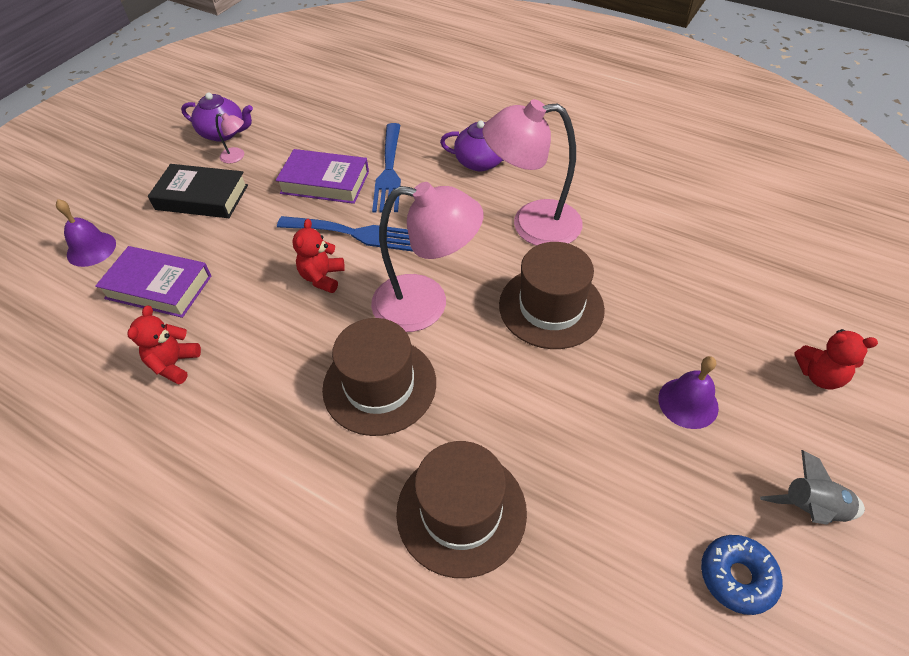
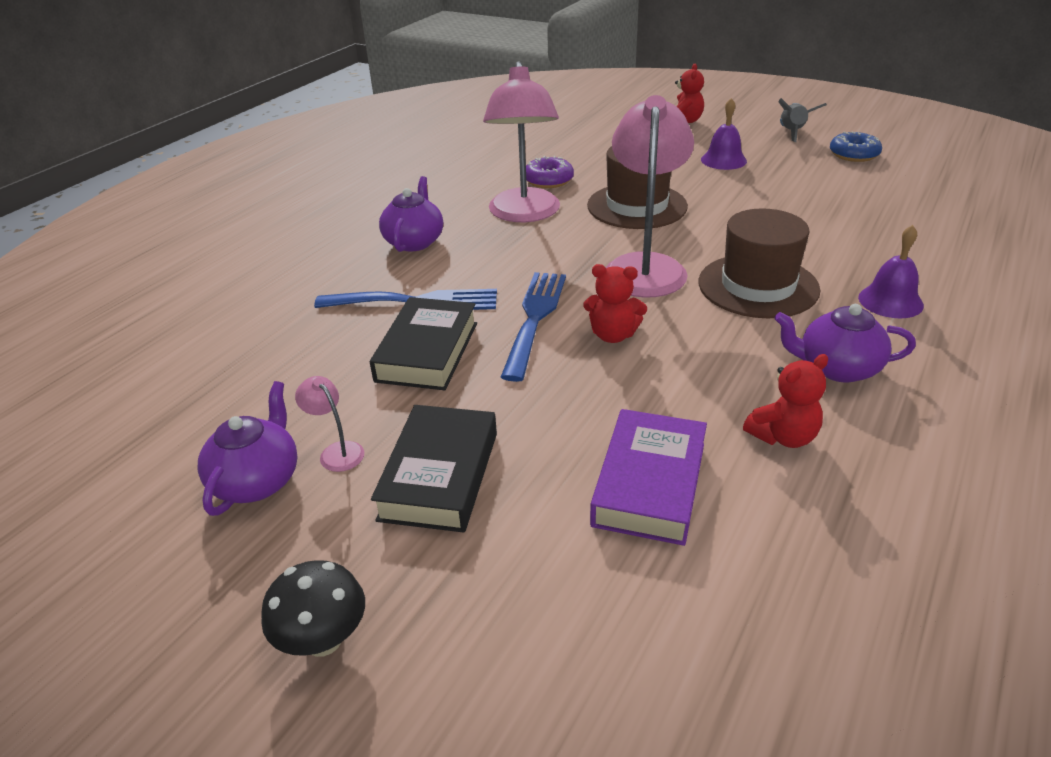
camera: 90 degrees left, 15 degrees down
(91, 249) = (567, 601): purple bell -> purple bell (890, 301)
(111, 170) = (323, 639): none -> black mushroom
(174, 364) = (783, 436): red teddy bear -> red teddy bear turned 45 degrees counterclockwise
(237, 156) = (337, 451): pink lamp -> pink lamp turned 60 degrees counterclockwise
(240, 418) = (837, 368): none -> purple teapot
(325, 182) = (427, 351): purple book -> black book
(461, 511) = (867, 241): brown hat -> none
(609, 240) = (548, 180): none -> purple donut

